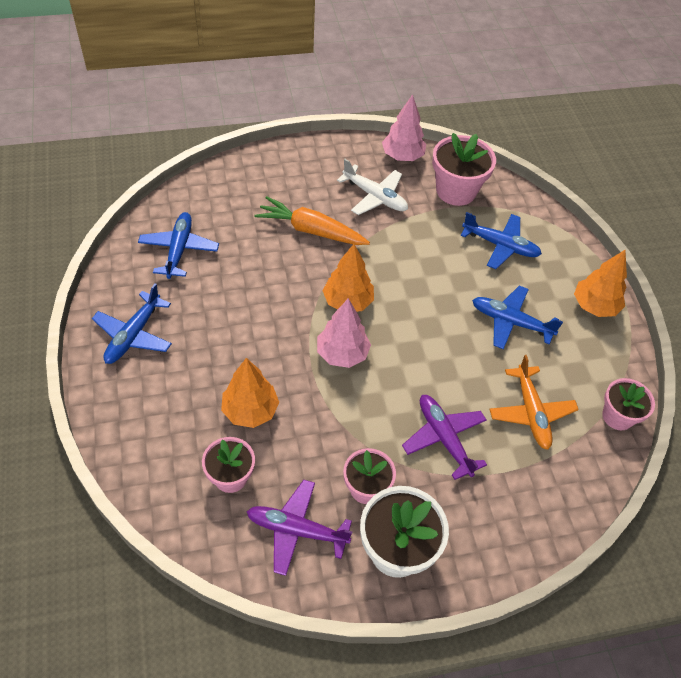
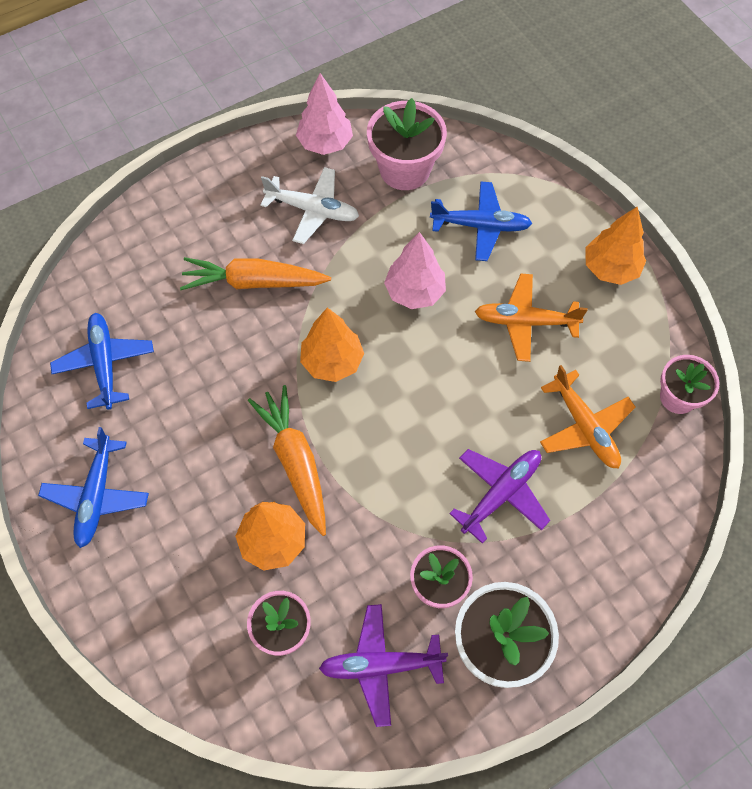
camera: 15 degrees left, 10 degrees up
(291, 361) = (295, 462): none -> orange carrot
(342, 354) = (351, 431): pink tree -> pink tree (415, 292)
(444, 438) = (501, 493): purple plane -> purple plane turned 90 degrees clockwise
(510, 322) = (525, 321): blue plane -> orange plane

